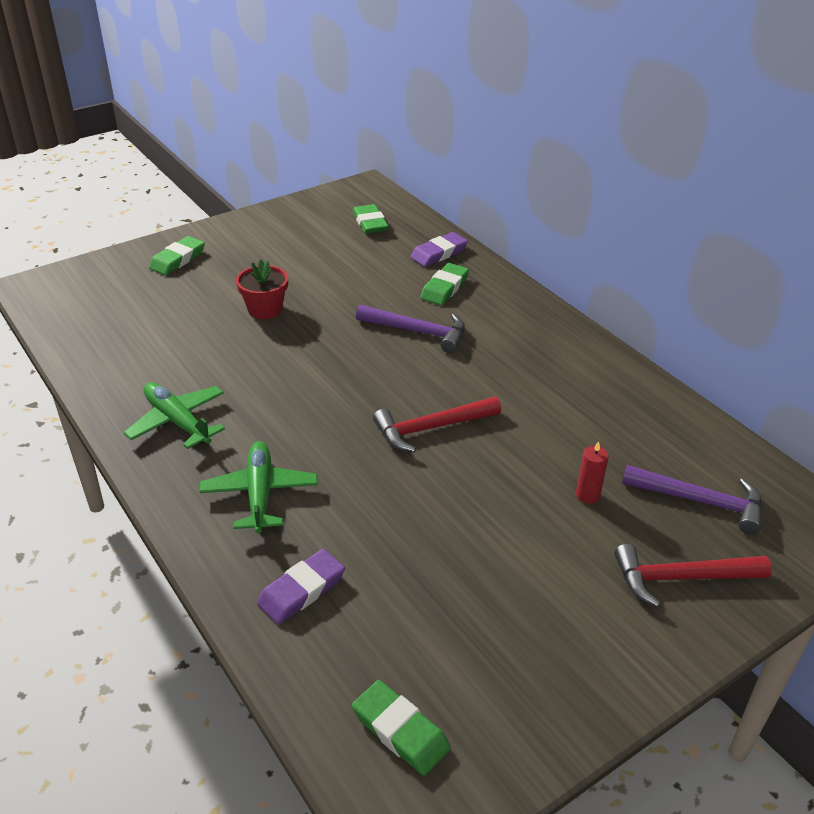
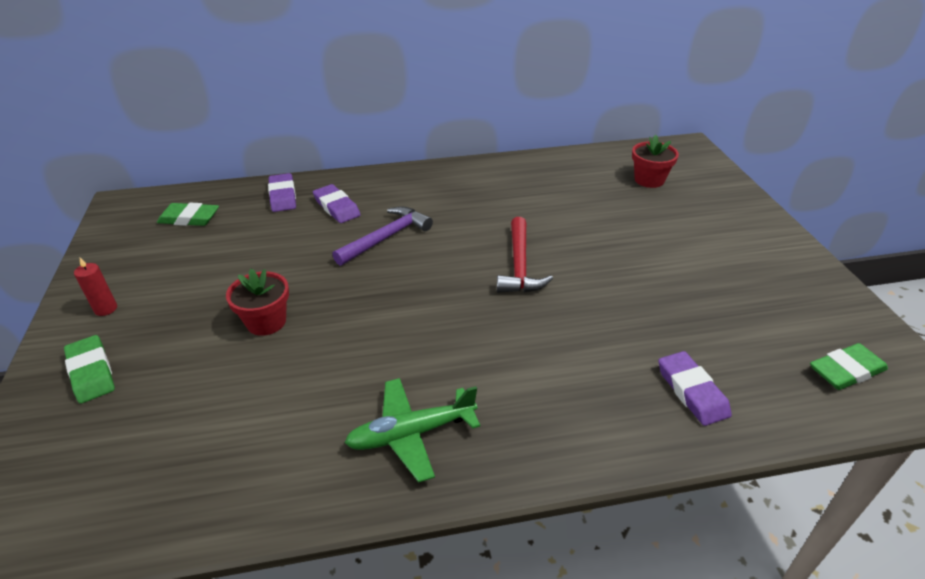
camera: 65 degrees left, 0 degrees up
(260, 493) = (556, 391): green plane -> none
(444, 288) = (337, 207): green eraser -> purple eraser
(587, 495) = (628, 218): red candle -> red candle (106, 309)
(681, 578) = (715, 208): red hammer -> none
(700, 501) = (649, 180): purple hammer -> red flower pot

